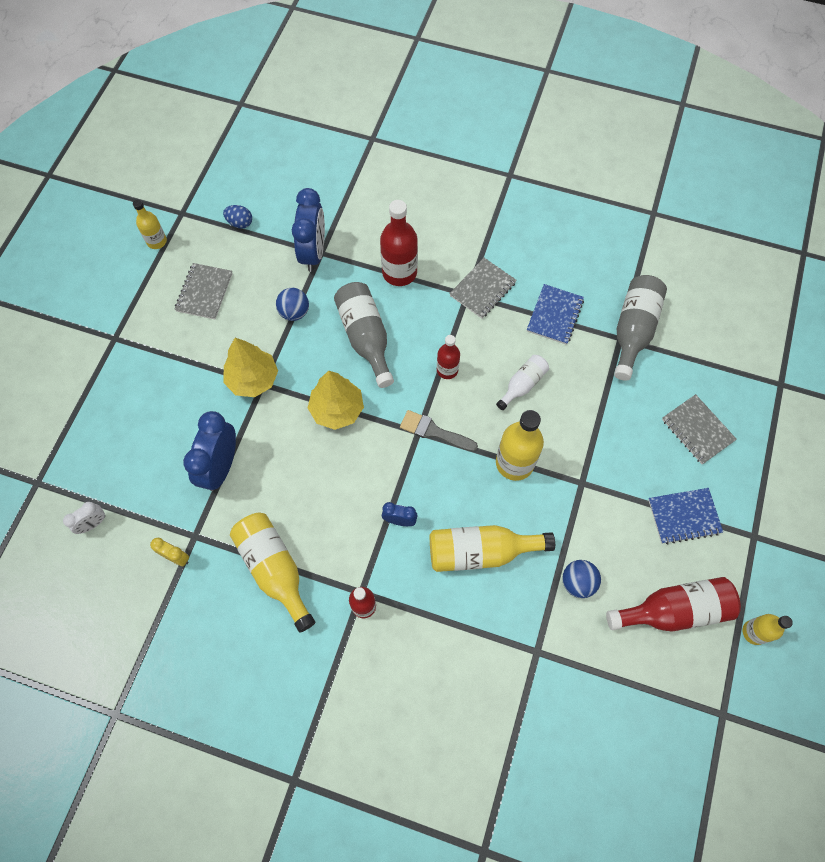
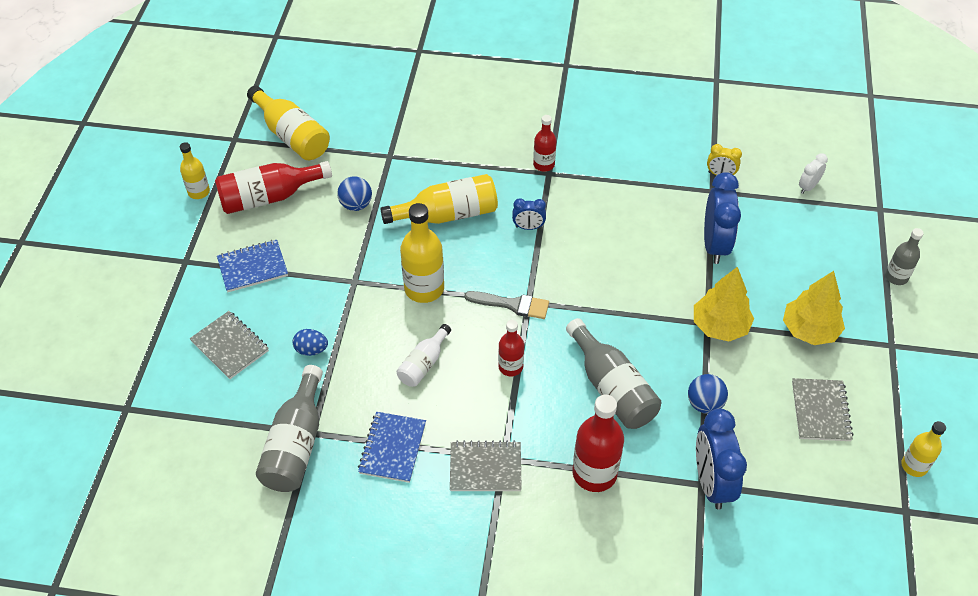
camera: 170 degrees right, 15 degrees down
(69, 403) = (896, 277): none -> grey bottle
(240, 223) = (823, 509): blue egg -> blue egg (311, 350)
(274, 569) = (630, 178): yellow bottle -> yellow bottle (292, 136)
(337, 409) = (619, 310): yellow tree -> yellow tree (809, 330)
(483, 289) = (485, 467): grey notebook -> grey notebook turned 60 degrees clockwise

